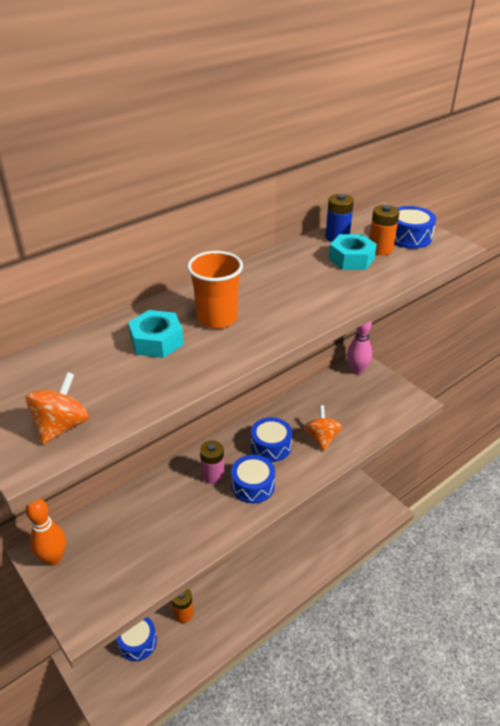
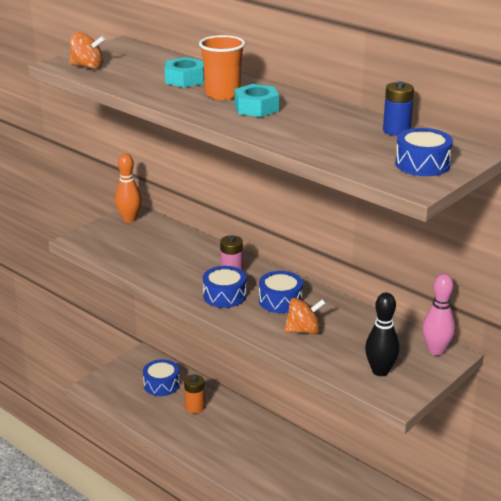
camera: 80 degrees right, 10 degrees down
(351, 259) = (353, 138): turquoise nut -> turquoise nut (256, 108)
(380, 249) = (383, 150): orange battery -> none
(382, 404) = (380, 371): none -> black bowling pin

